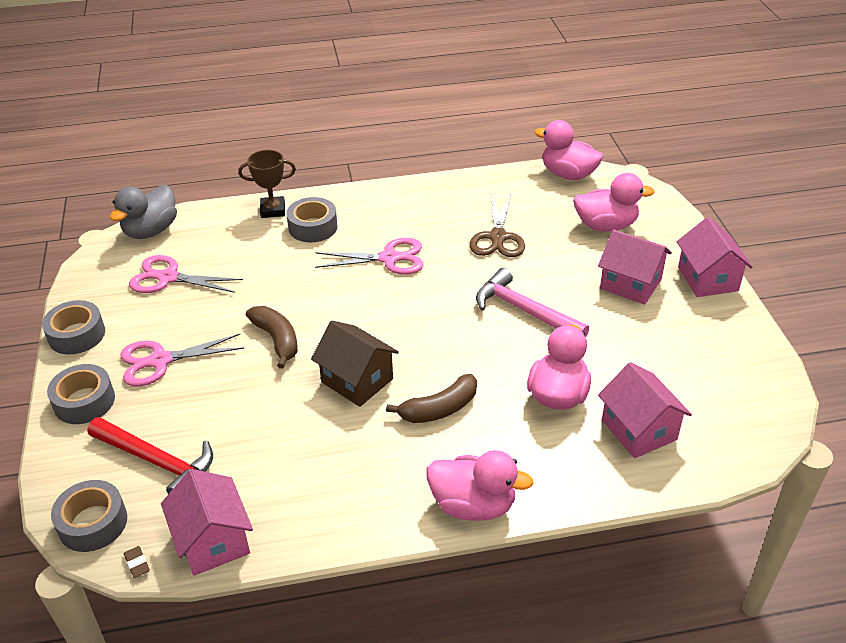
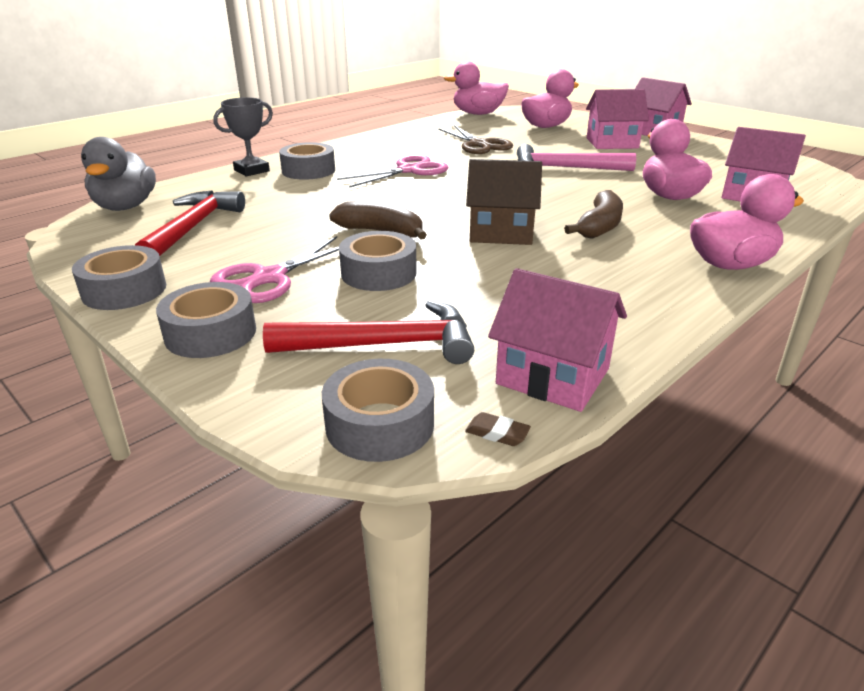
camera: 35 degrees left, 10 degrees down
(168, 278) = (193, 227): pink scissors -> red hammer
(226, 389) = (378, 273): none -> grey tape
(273, 210) = (251, 170): brown trophy -> grey trophy

